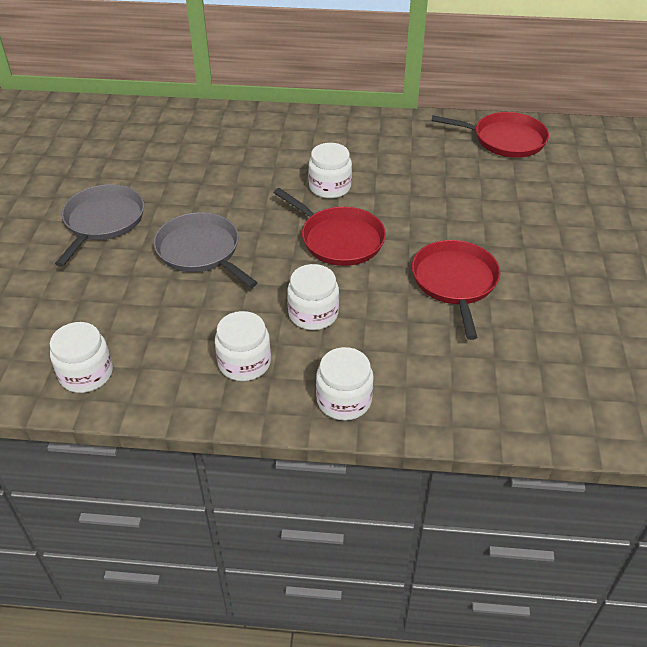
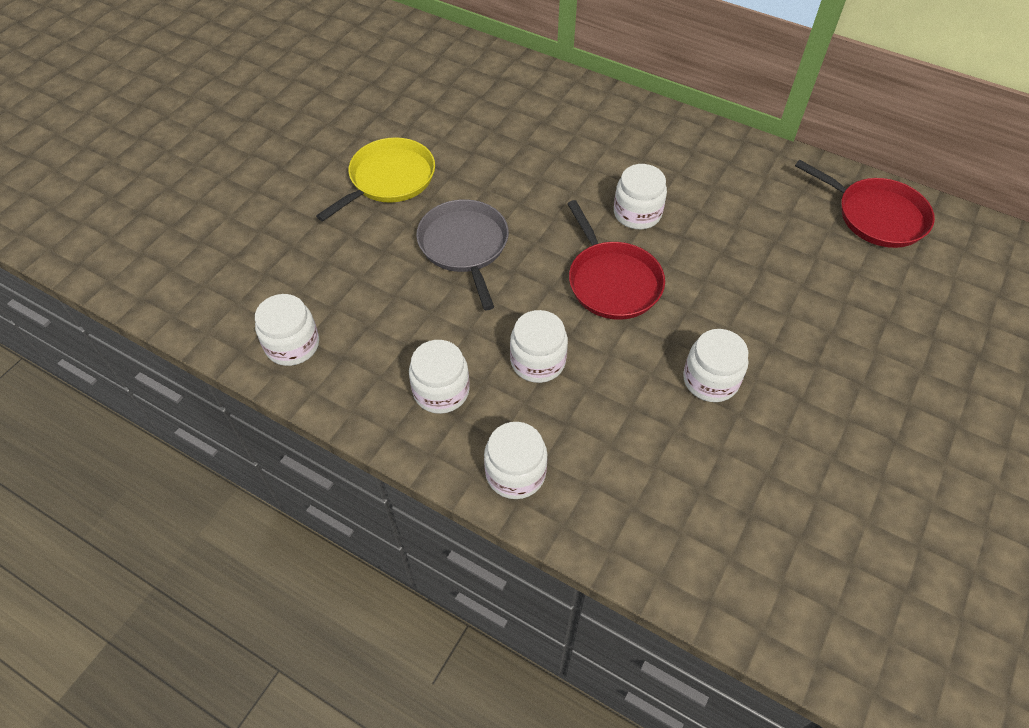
camera: 25 degrees right, 10 degrees up
(103, 221) = (389, 179): grey pan -> yellow pan
(455, 282) = (710, 380): red pan -> white jar

